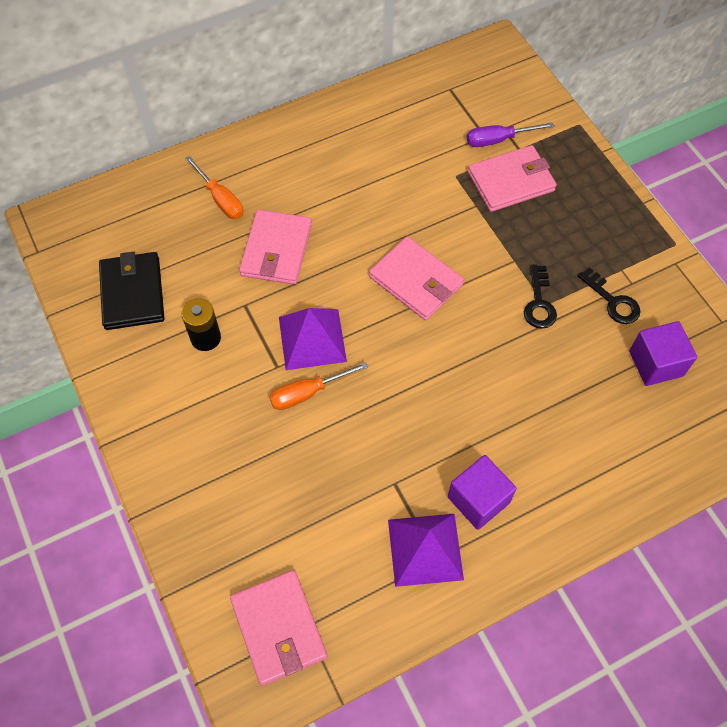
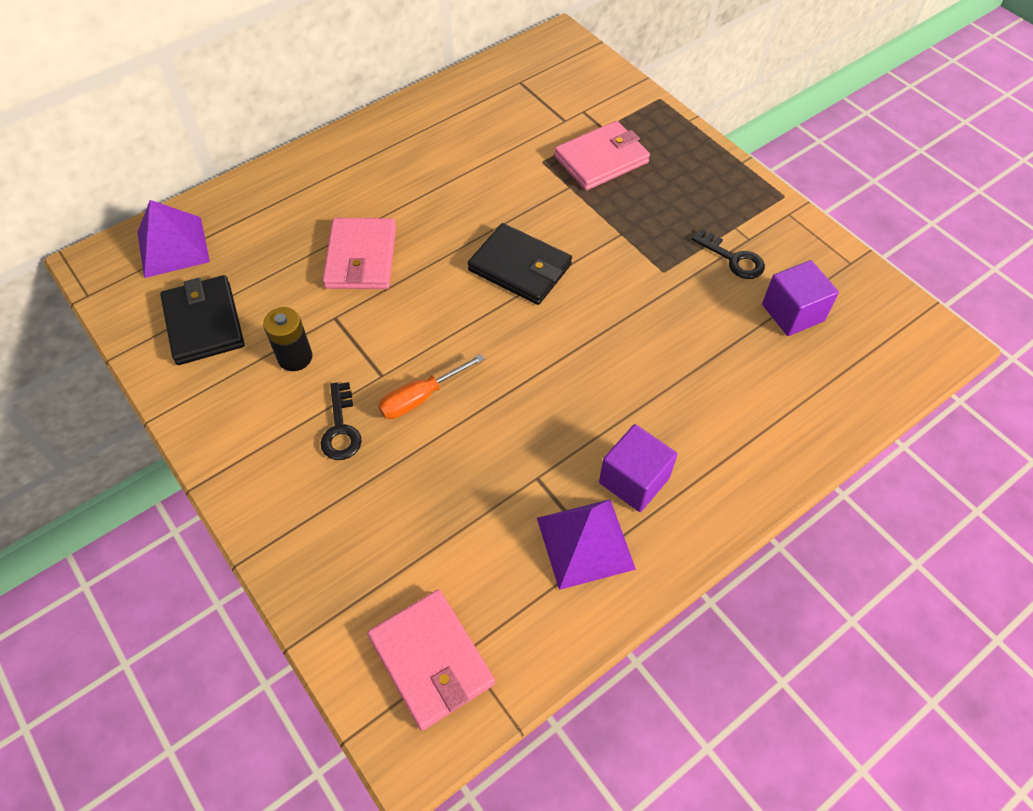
camera: 10 degrees left, 5 degrees down
(221, 199) = (291, 215): orange screwdriver -> none
(312, 339) = (416, 341): purple pyramid -> purple pyramid (173, 247)
(416, 281) = (520, 267): pink wallet -> black wallet
(498, 140) = (579, 122): purple screwdriver -> none
(539, 303) = (656, 271): black key -> black key (341, 428)

